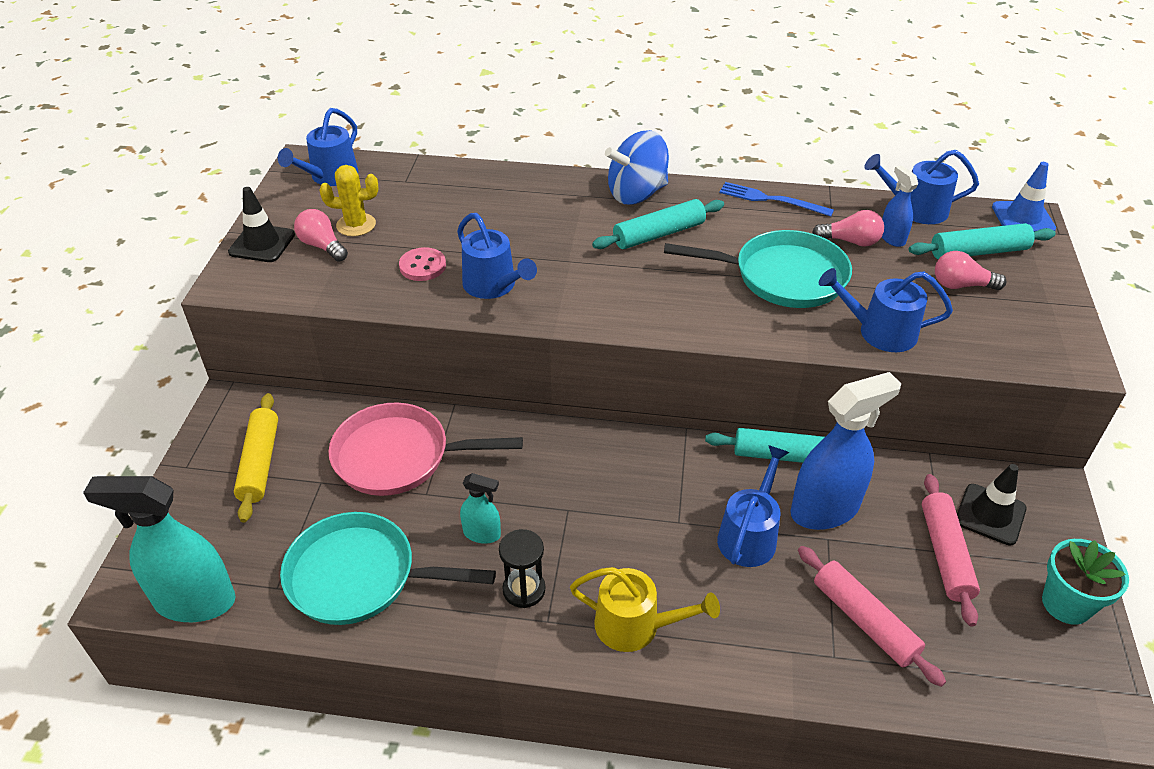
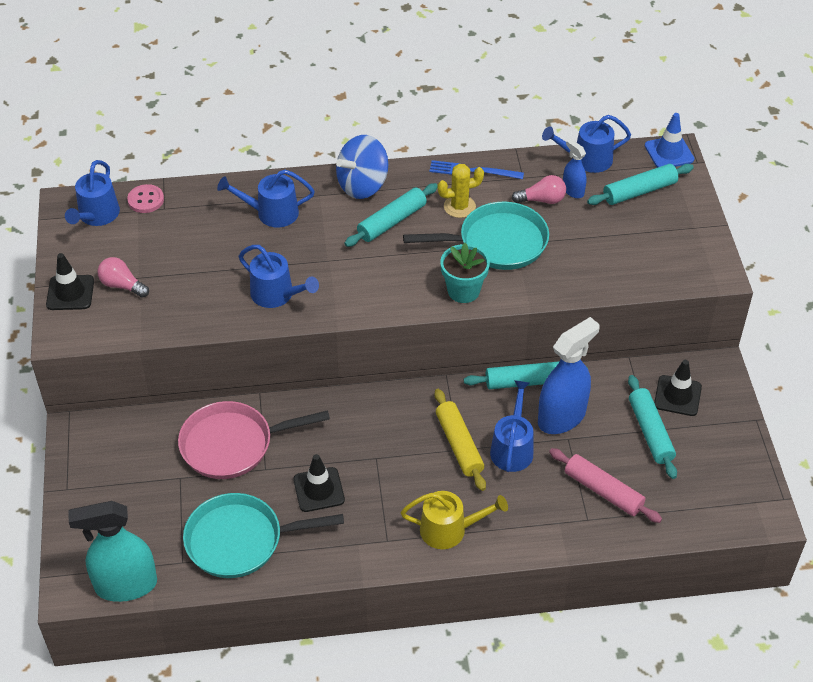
camera: 15 degrees left, 5 degrees up
(259, 463) = (124, 473): yellow rolling pin -> yellow rolling pin (459, 445)
(356, 225) = (141, 260): yellow cactus -> yellow cactus (459, 207)
(422, 266) = (213, 288): pink button -> pink button (146, 200)
(482, 534) = (319, 490): turquoise spray bottle -> black traffic cone
(524, 590) = (363, 523): black hourglass -> none
(880, 332) = (577, 277): blue watering can -> blue watering can (272, 213)
(945, 554) = (650, 432): pink rolling pin -> turquoise rolling pin
(961, 285) = (630, 224): pink light bulb -> none
(1066, 604) = (734, 449): turquoise flower pot -> turquoise flower pot (463, 291)

